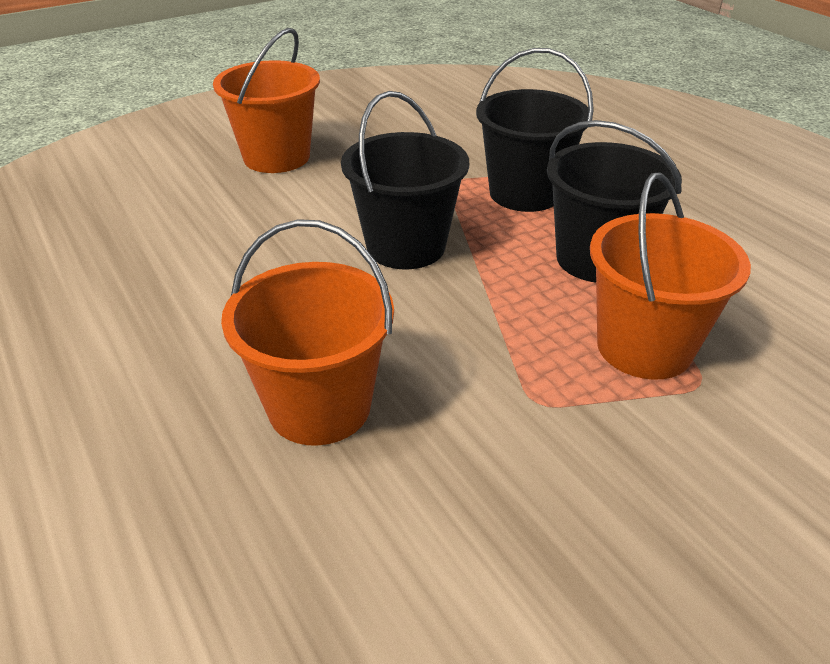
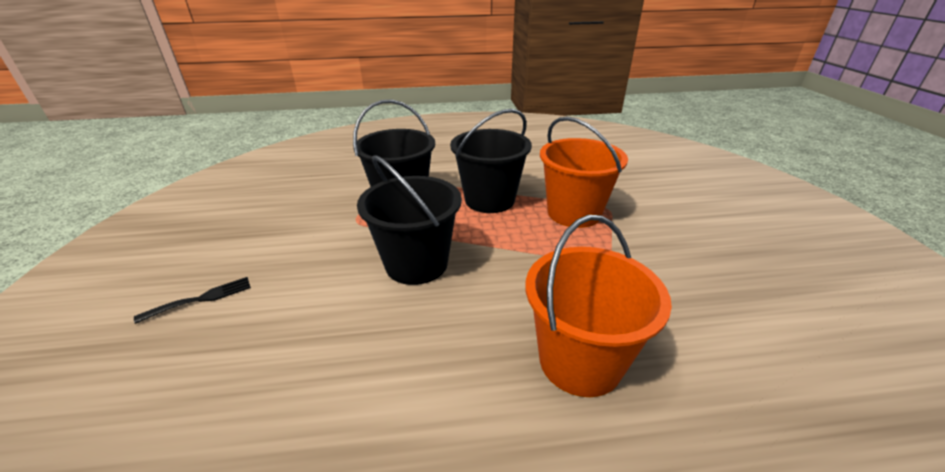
camera: 65 degrees left, 5 degrees down
(276, 157) = (201, 299): orange bucket -> black fork

